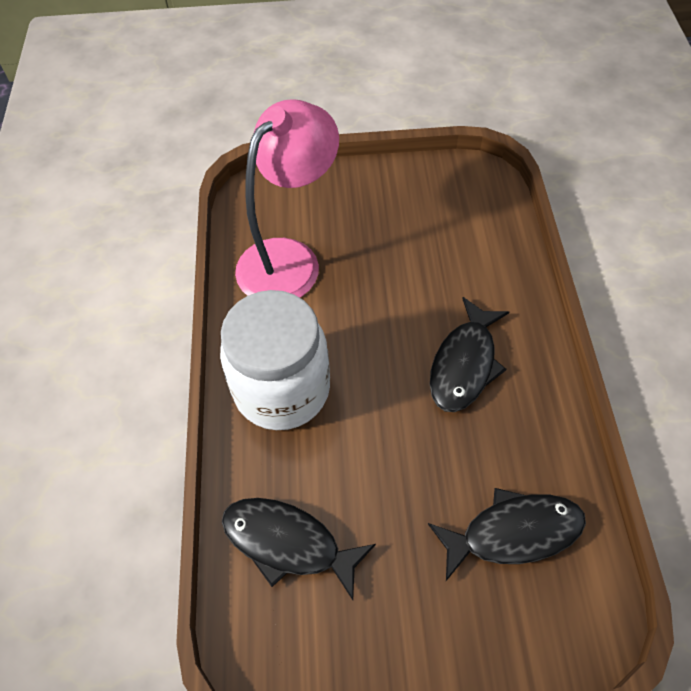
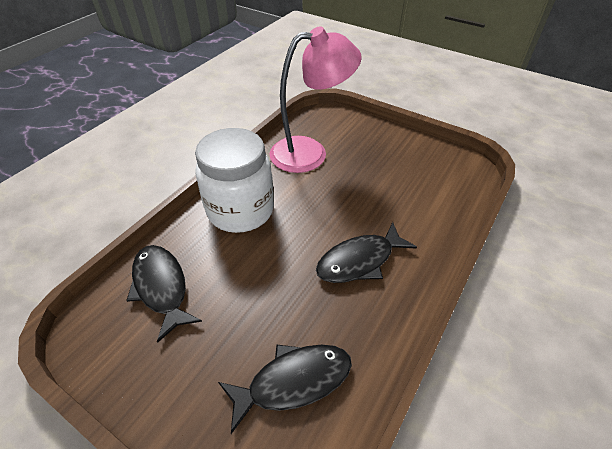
camera: 35 degrees right, 10 degrees down
(514, 533) = (294, 381): black fish -> black fish turned 45 degrees counterclockwise

